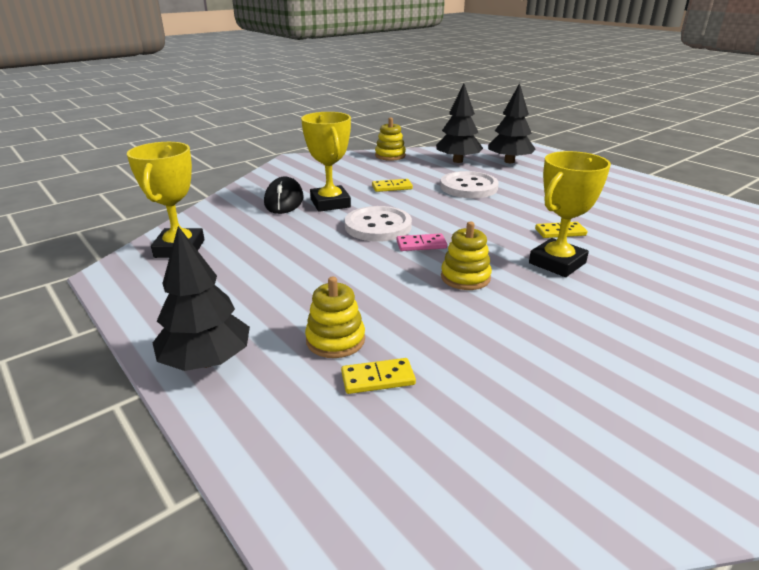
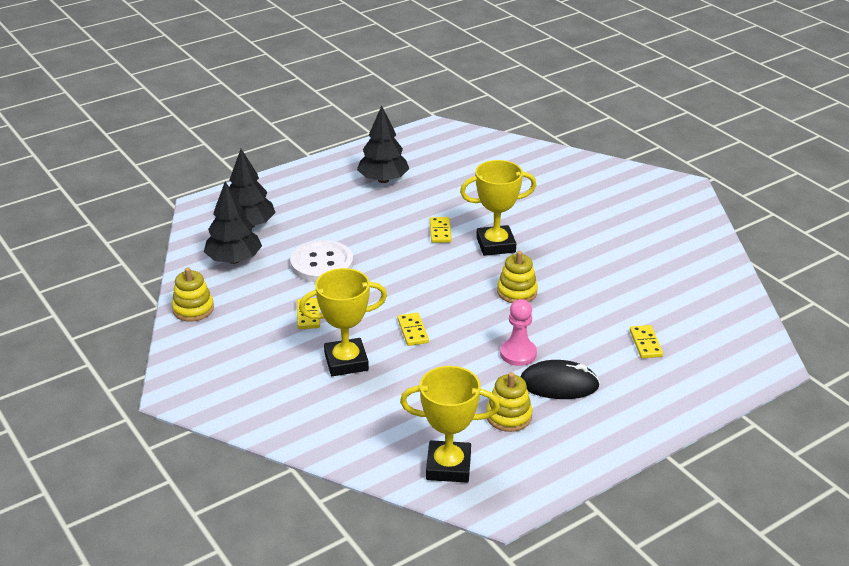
camera: 85 degrees left, 5 degrees up
(206, 361) = (634, 422): black tree -> black tree (383, 180)
(284, 200) = (329, 397): black mouse -> black mouse (558, 384)
(335, 340) = (605, 361): yellow stacking toy -> yellow stacking toy (508, 416)
(346, 280) = (518, 354): none -> pink pawn
(378, 226) = (412, 331): white button -> yellow domino
(421, 244) = (456, 308): pink domino -> none
(557, 263) = (495, 245): yellow trophy -> yellow trophy turned 60 degrees counterclockwise

